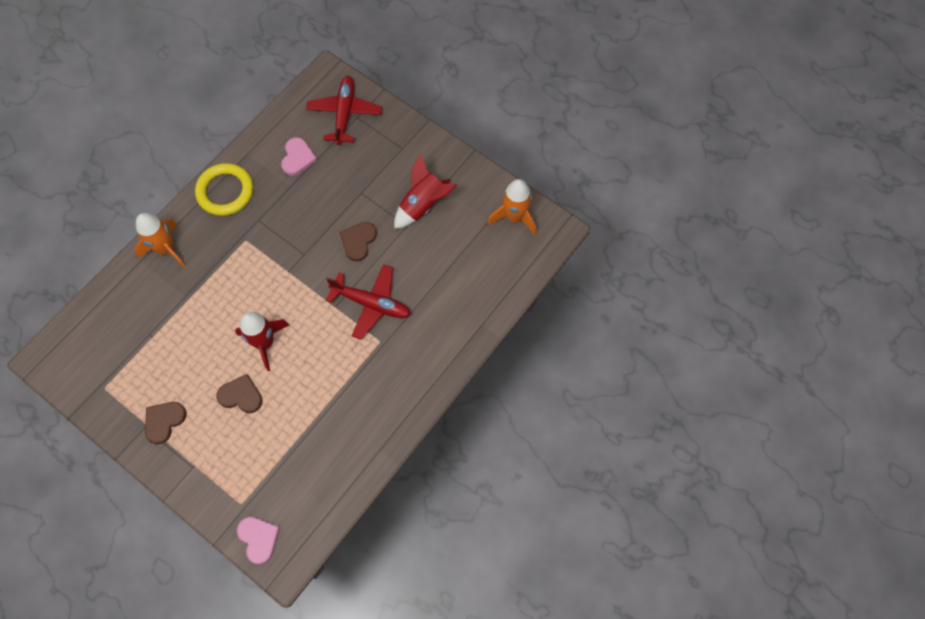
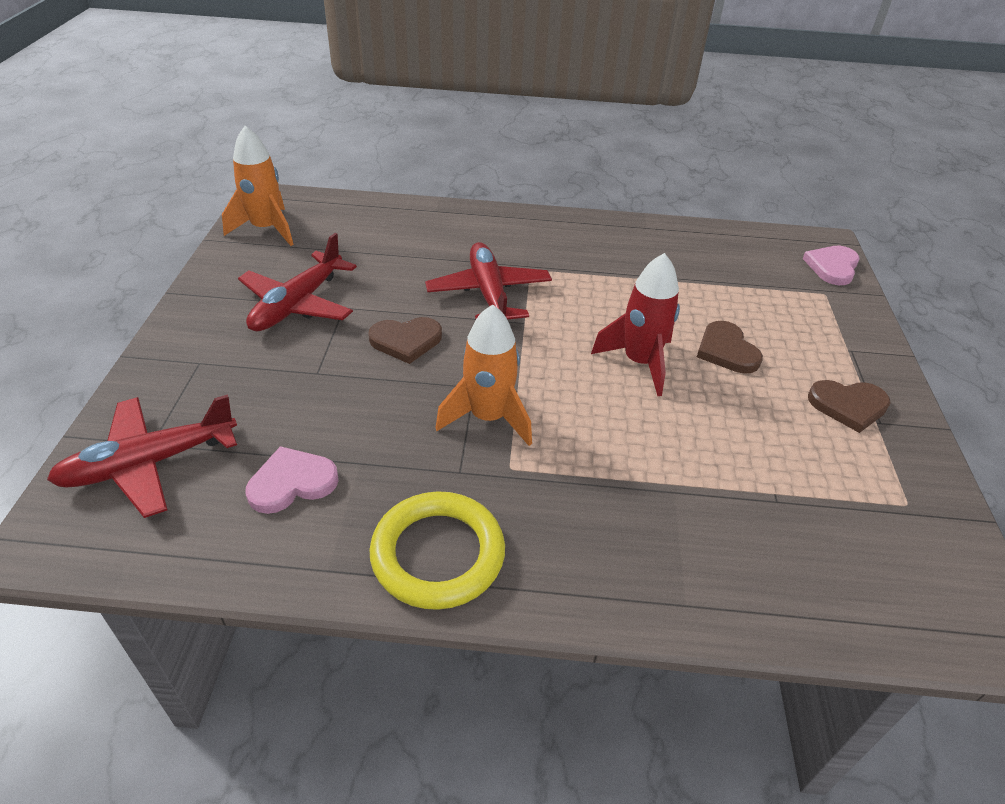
camera: 125 degrees left, 25 degrees down
(166, 249) = (626, 576): orange rocket -> orange rocket (488, 418)
(423, 205) = (297, 305): red rocket -> red plane

